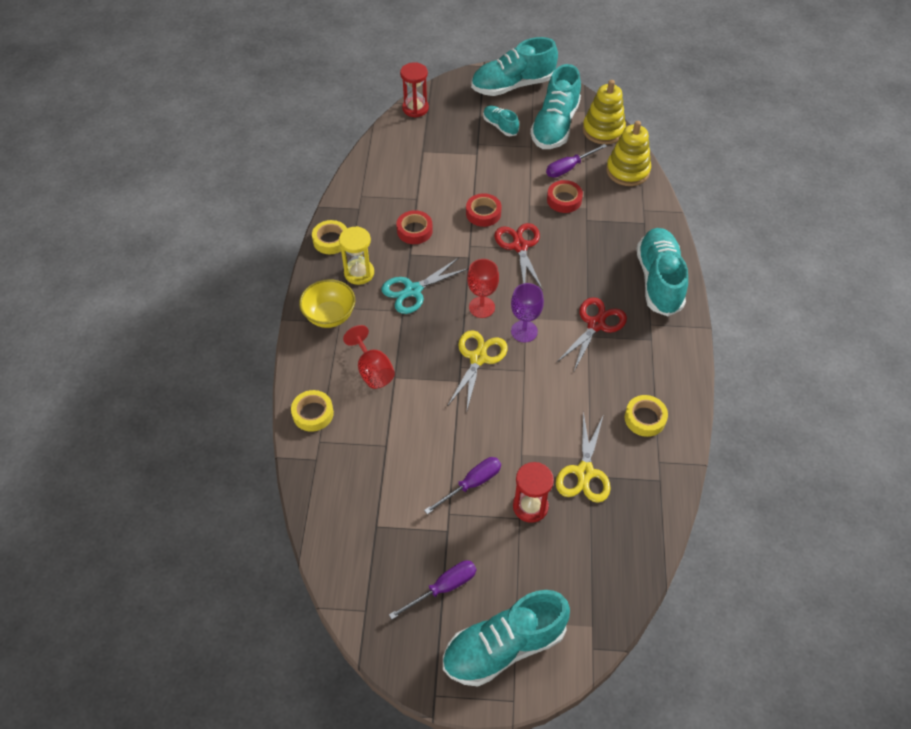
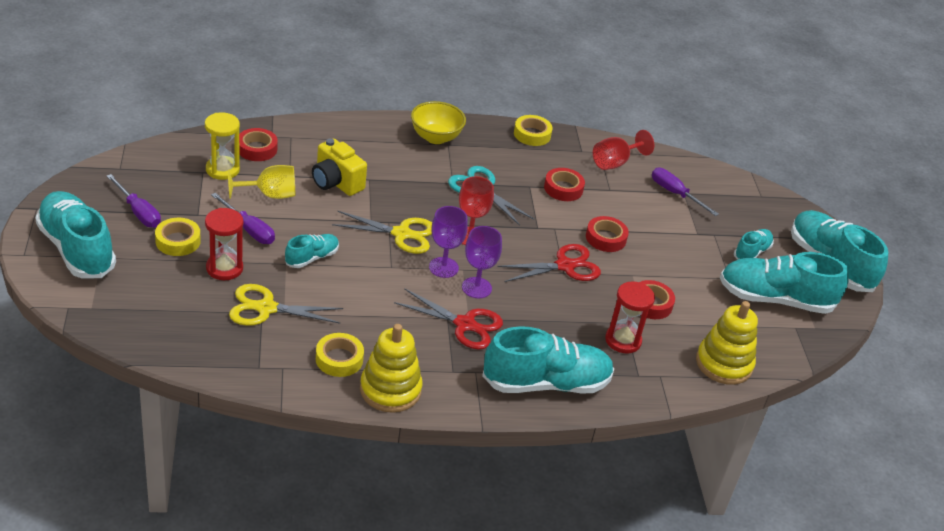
camera: 75 degrees right, 15 degrees down
(313, 413) = (321, 132): yellow tape -> yellow tape (178, 241)
(338, 474) = (257, 149): none -> red tape
(359, 273) = (494, 153): yellow hourglass -> yellow hourglass (222, 170)
(372, 370) = (375, 165): red goblet -> red goblet (615, 163)
(399, 405) = (336, 182): none -> yellow camera
(415, 108) = (749, 186): red hourglass -> red hourglass (623, 340)
(417, 464) = (270, 195): none -> yellow goblet
(513, 432) = (312, 258): none -> turquoise shoe
(549, 311) = (476, 288): none -> purple goblet
(569, 168) = (706, 310): purple screwdriver -> purple screwdriver (675, 194)
(603, 130) = (788, 344): yellow stacking toy -> yellow stacking toy (390, 390)

